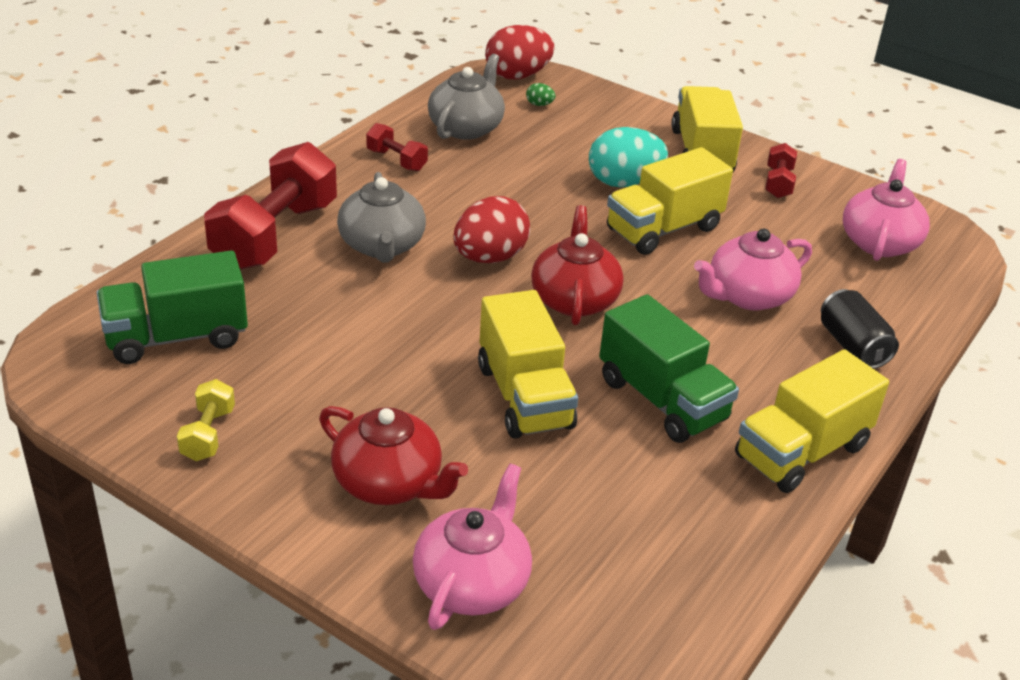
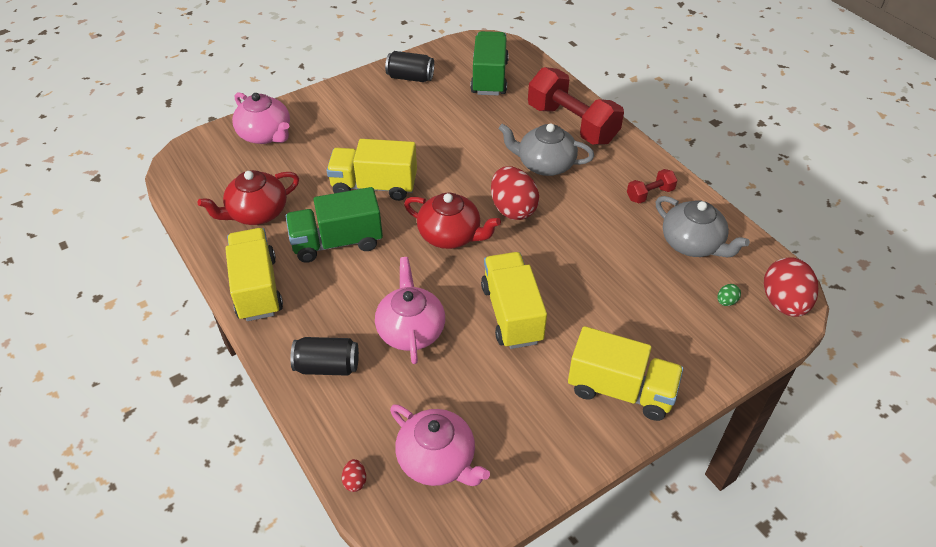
camera: 115 degrees right, 10 degrees up
(208, 434) = (410, 77): yellow dumbbell -> black can
(389, 483) = (342, 124): red teapot -> red teapot (256, 213)
(623, 182) = (585, 314): turquoise egg -> none
(778, 183) = (553, 427): red dumbbell -> none
(953, 287) = (355, 481): none -> red egg

